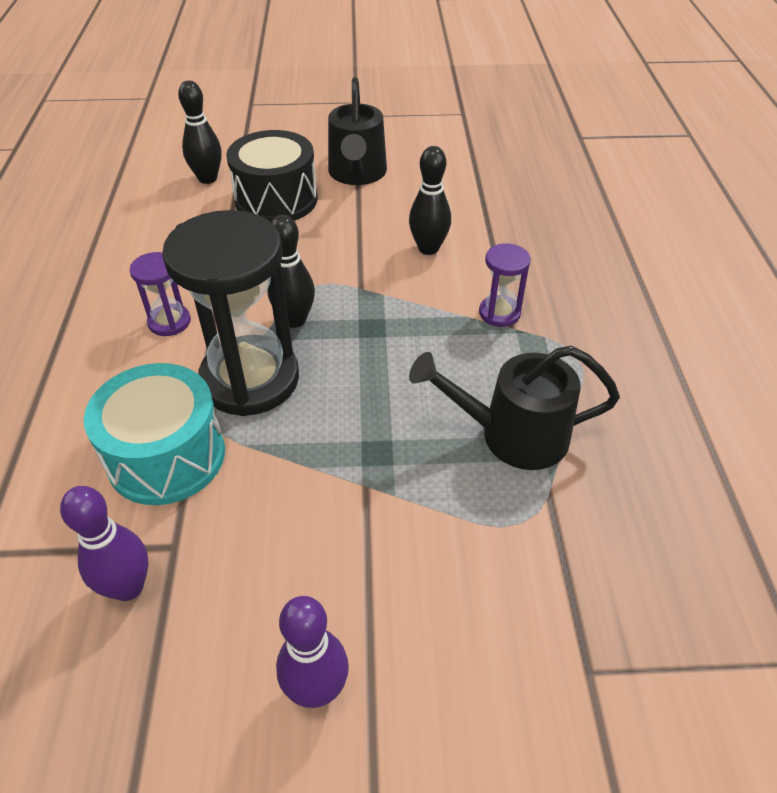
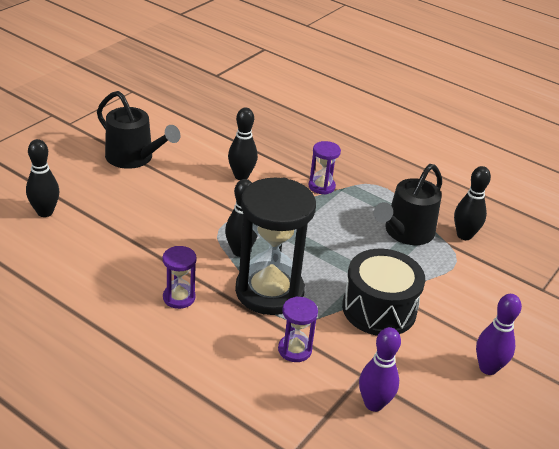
camera: 55 degrees left, 10 degrees down
(166, 456) = (294, 350): turquoise drum -> purple hourglass
(276, 200) = (114, 199): black drum -> black drum (379, 309)
(592, 500) = (464, 235): none -> black bowling pin

